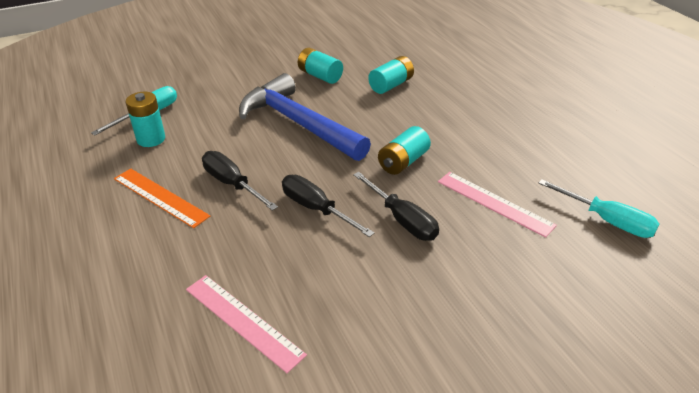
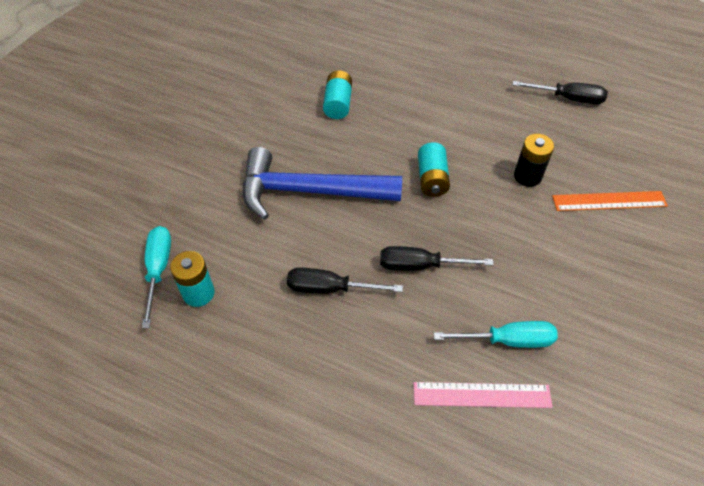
camera: 40 degrees left, 15 degrees up
(160, 197) = (287, 343): orange ruler -> orange ruler (609, 201)
(320, 76) = (266, 127): turquoise battery -> none
(402, 220) = (487, 232): black screwdriver -> black screwdriver (568, 98)
(494, 203) = (527, 176): pink ruler -> black battery
(607, 220) = (602, 146): turquoise screwdriver -> turquoise screwdriver (508, 340)

